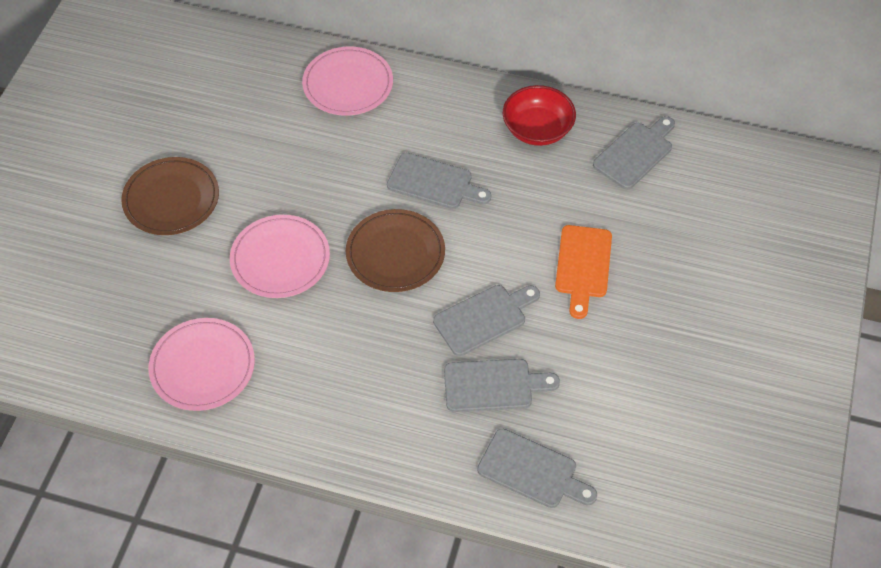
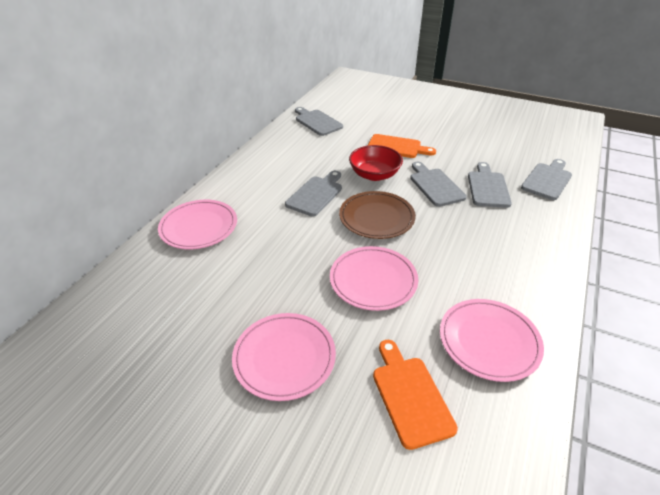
camera: 80 degrees left, 15 degrees down
(135, 299) = (410, 396): none -> orange cutting board
(171, 199) = (284, 357): brown plate -> pink plate
(537, 129) = (285, 150): red bowl -> red bowl (374, 175)

